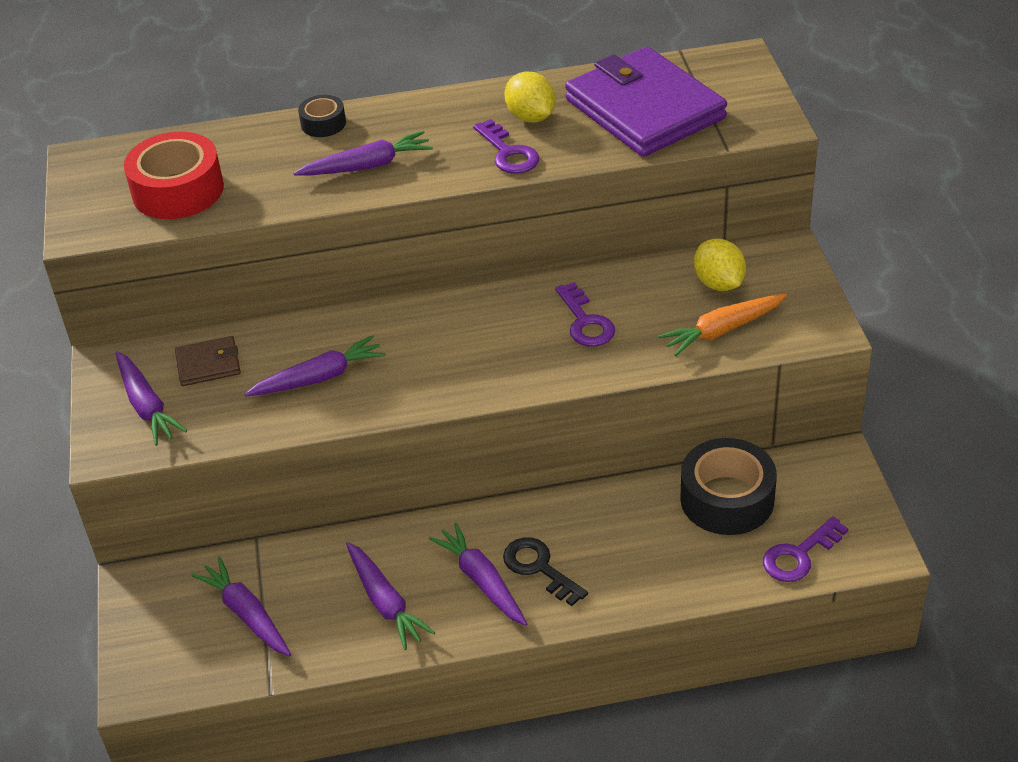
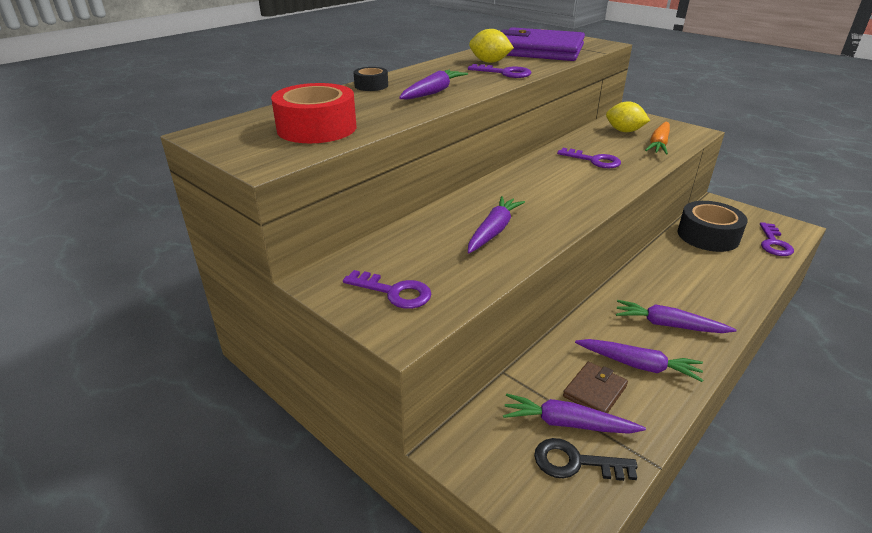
camera: 40 degrees left, 10 degrees down
(147, 406) = (394, 292): purple carrot -> purple key
(208, 364) = (405, 252): brown wallet -> brown wallet (594, 391)
(539, 568) = (684, 304): black key -> black key (576, 462)

